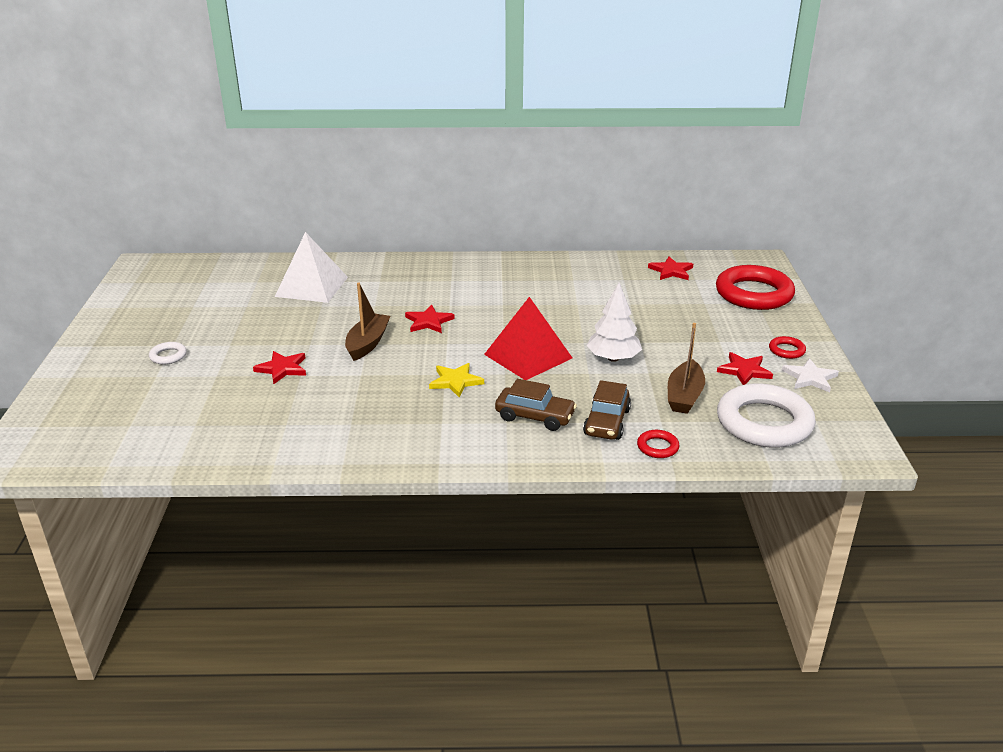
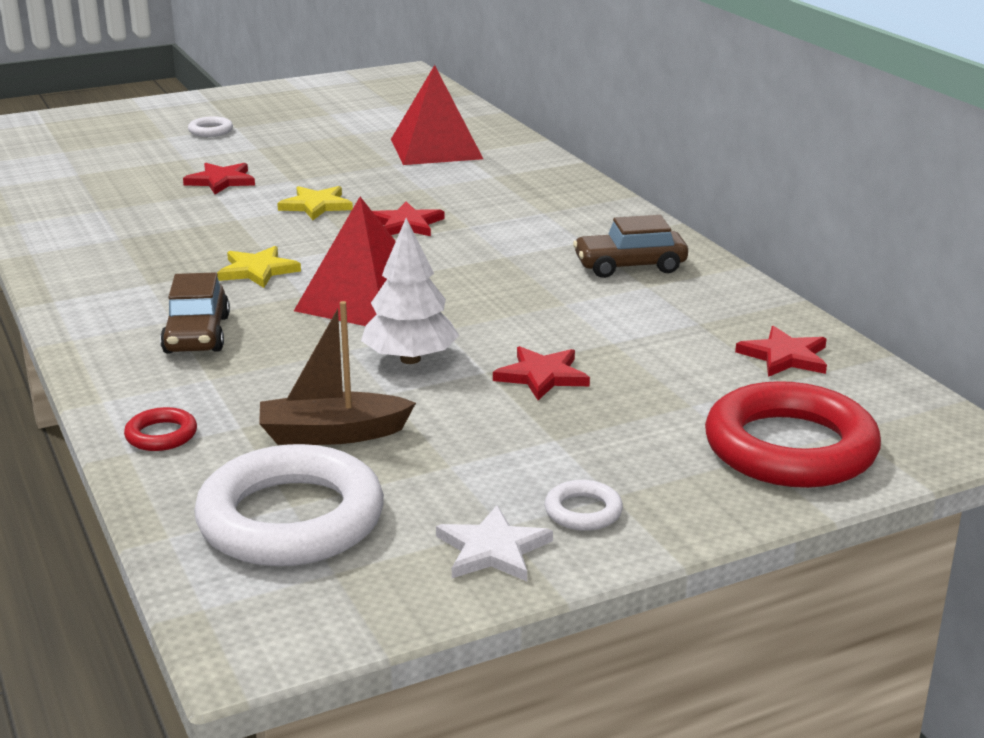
camera: 65 degrees right, 5 degrees down
(312, 286) = (436, 149): white pyramid -> red pyramid
(367, 343) = (316, 205): brown boat -> yellow star
(607, 422) = (211, 386): brown car -> brown car (630, 266)
(744, 371) = (464, 477): red star -> red star (542, 376)
(786, 350) = (583, 511): red ring -> white ring

